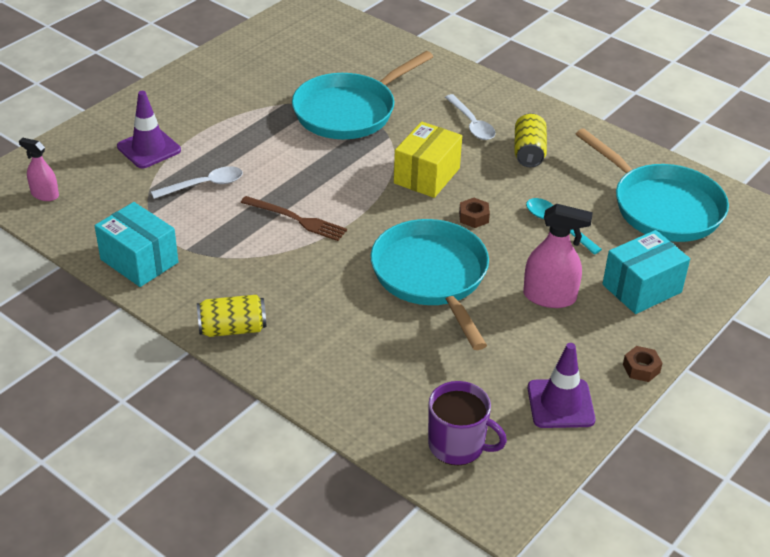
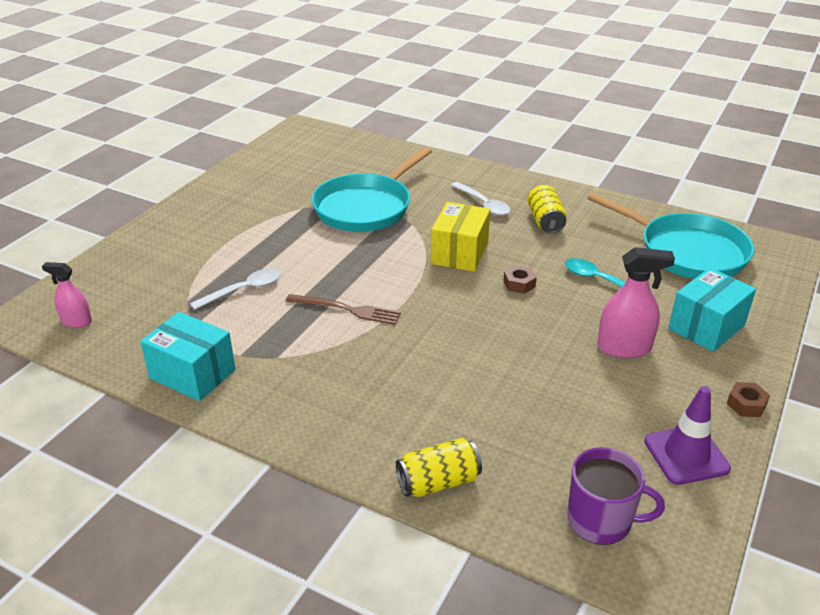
camera: 10 degrees left, 5 degrees down
(149, 148) = (178, 264): purple traffic cone -> none
(232, 329) = (312, 430): yellow can -> yellow can (438, 482)
(432, 277) = (502, 346): turquoise pan -> none

